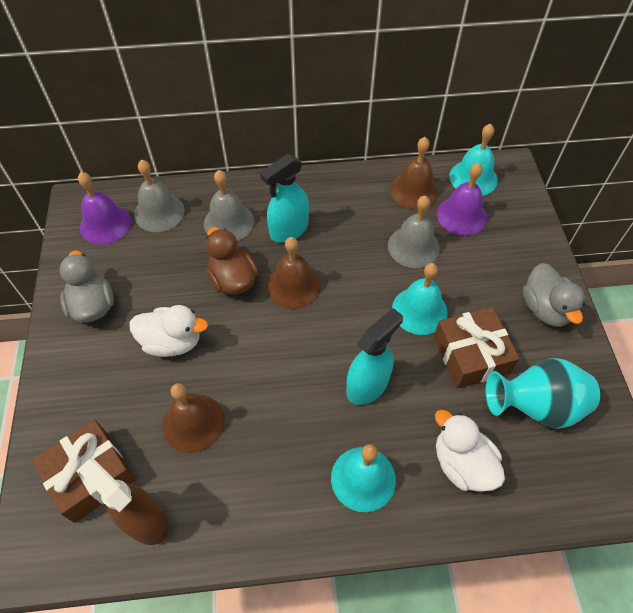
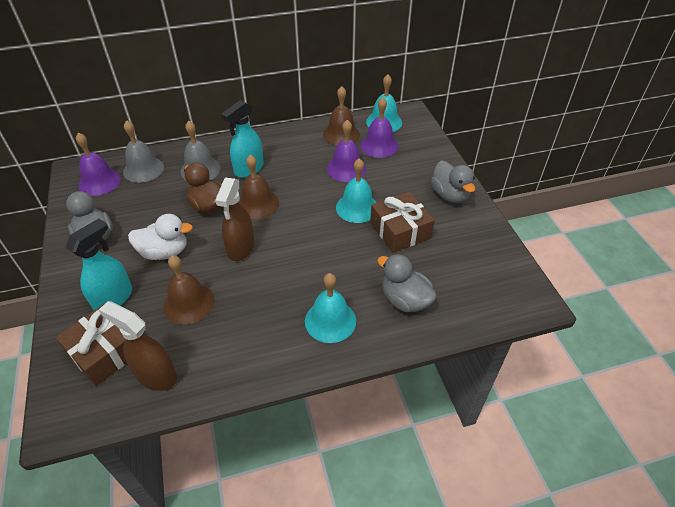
camera: 10 degrees left, 10 degrees down
(265, 351) = (240, 248): none -> brown spray bottle
(367, 385) = (325, 260): turquoise spray bottle -> turquoise spray bottle (114, 298)
(413, 246) = (346, 168): grey bell -> purple bell
(462, 464) = (405, 300): white duck -> grey duck
(535, 406) = (453, 256): turquoise vase -> none

